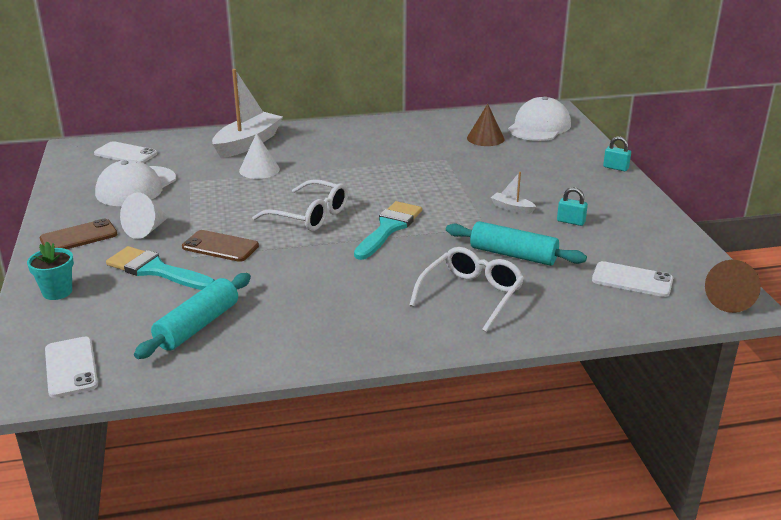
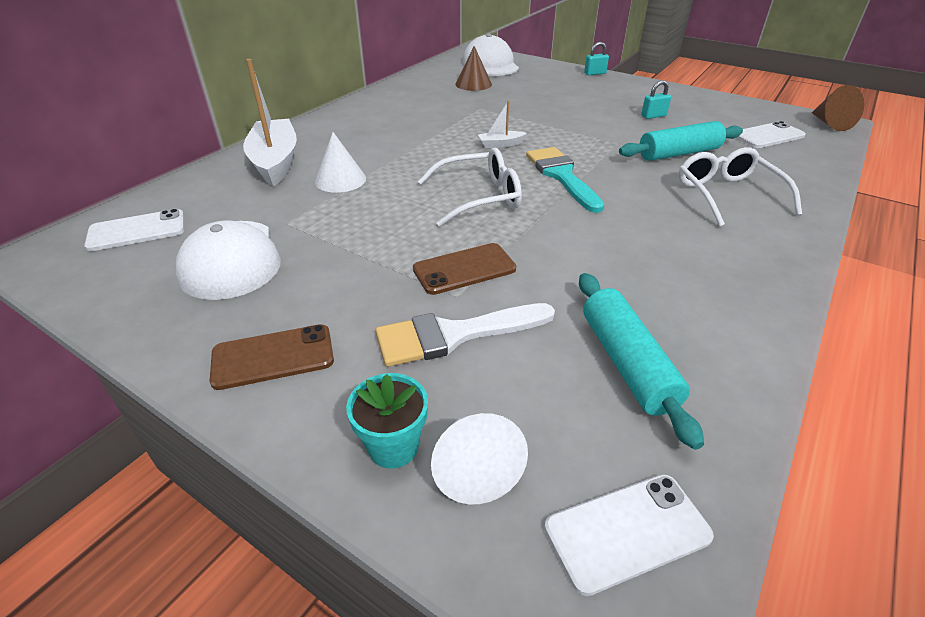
camera: 45 degrees left, 10 degrees up
(71, 367) = (627, 532): white phone -> white phone turned 45 degrees counterclockwise
(79, 237) = (273, 357): brown phone -> brown phone turned 60 degrees clockwise
(146, 230) = (346, 298): white cone -> white cone (474, 468)
(156, 270) = (454, 335): turquoise brush -> white brush
(512, 208) = (602, 123): white boat -> white boat (500, 144)

